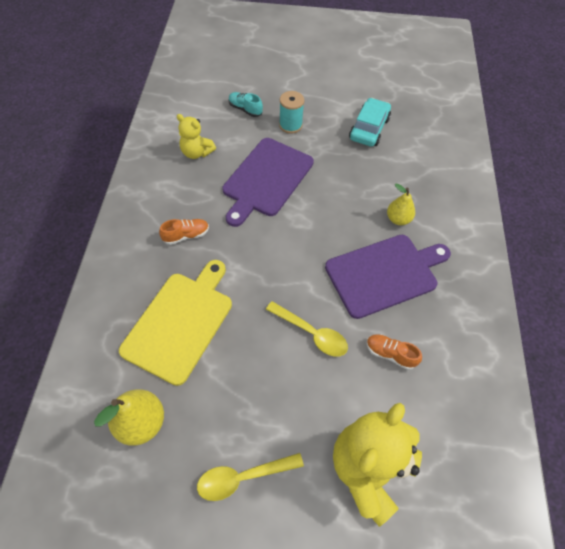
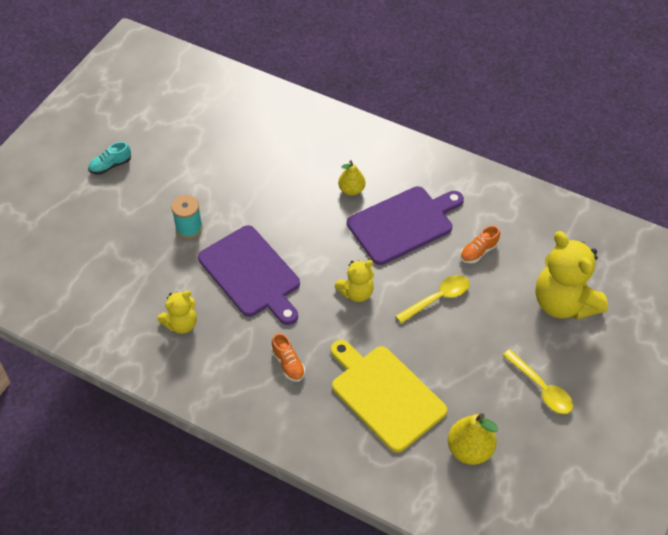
camera: 65 degrees left, 5 degrees down
(186, 235) = (288, 364): orange shoe -> orange shoe turned 150 degrees clockwise
(243, 477) = (541, 388): yellow spoon -> yellow spoon turned 45 degrees counterclockwise
(245, 109) = (142, 260): turquoise shoe -> turquoise shoe (110, 165)
(284, 261) = (356, 293): none -> yellow teddy bear
(369, 129) = (231, 166): turquoise car -> none
(385, 274) = (403, 224): purple cutting board -> purple cutting board turned 60 degrees clockwise

